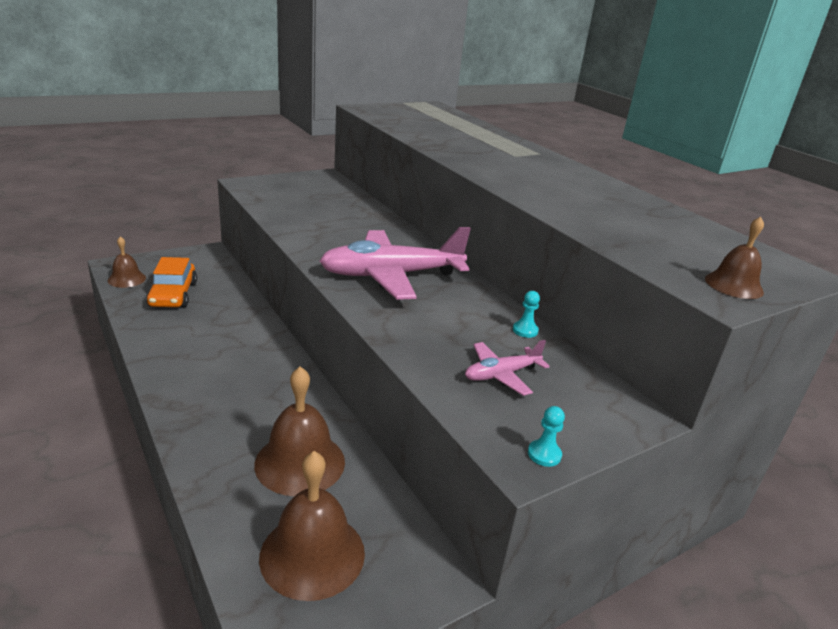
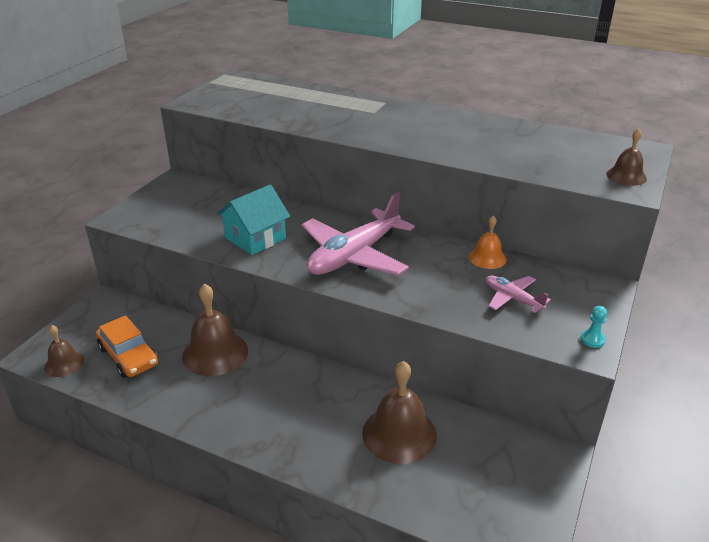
camera: 30 degrees left, 5 degrees up
(312, 554) = (477, 486): brown bell -> brown bell (215, 353)
(326, 231) = (255, 238): none -> turquoise house
(501, 375) = (512, 299): pink plane -> pink plane turned 105 degrees clockwise
(525, 330) = (487, 258): turquoise pawn -> orange bell

